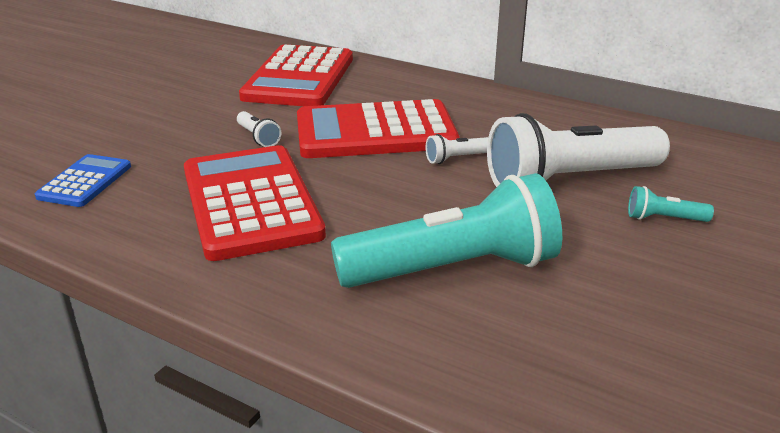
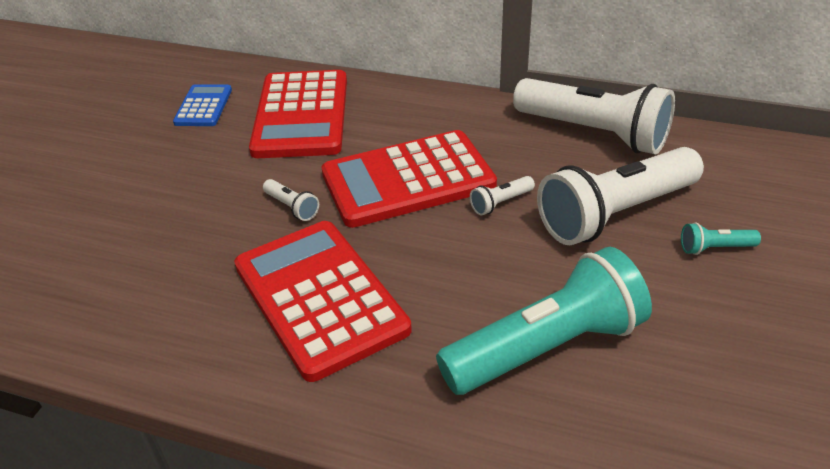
camera: 10 degrees left, 10 degrees up
(85, 182) = (135, 300): blue calculator -> blue calculator (203, 106)
(574, 120) = (594, 133): none -> white flashlight

